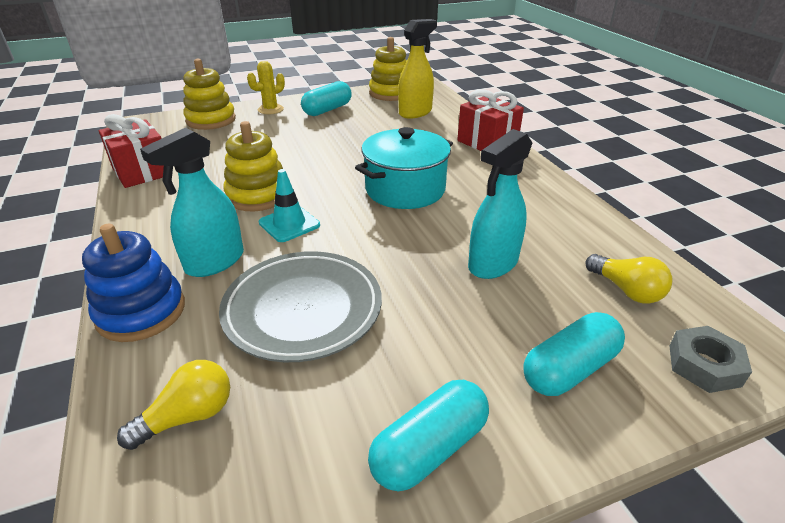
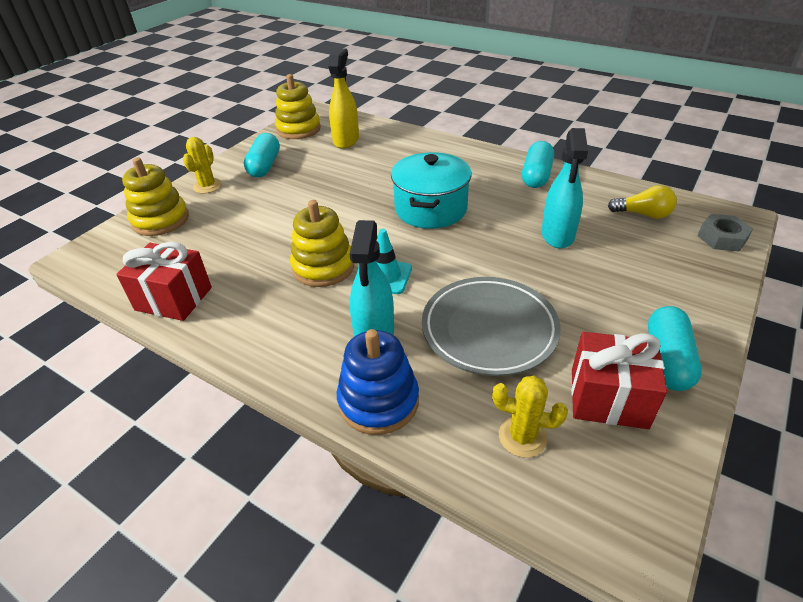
camera: 35 degrees left, 5 degrees up
(188, 416) = (522, 437): yellow light bulb -> yellow cactus
(487, 142) = (436, 145): red gift -> red gift (608, 398)
(569, 369) = (672, 275): turquoise capsule -> turquoise capsule (536, 176)

